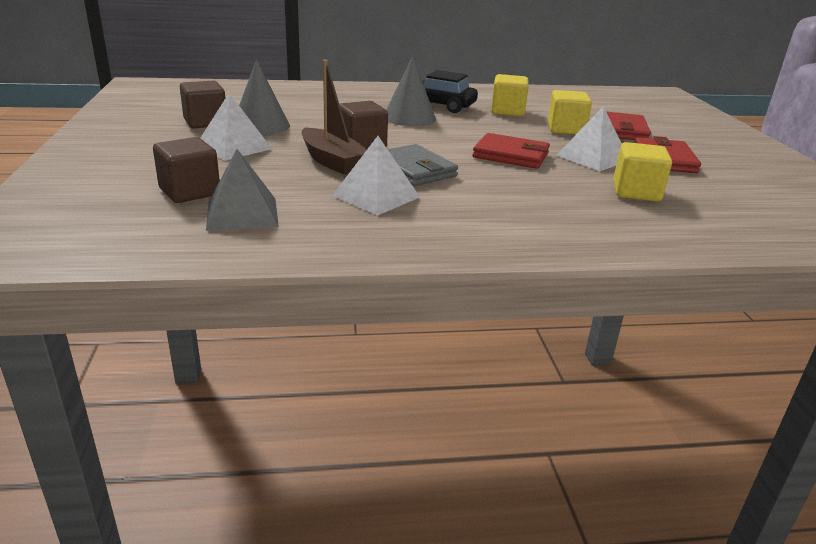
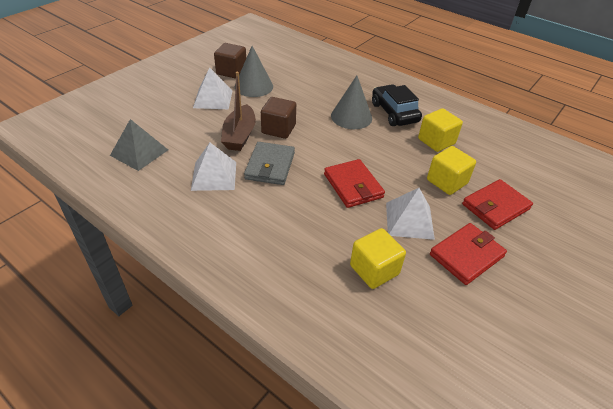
camera: 45 degrees right, 15 degrees up
(190, 192) = (143, 124): brown cube -> none

